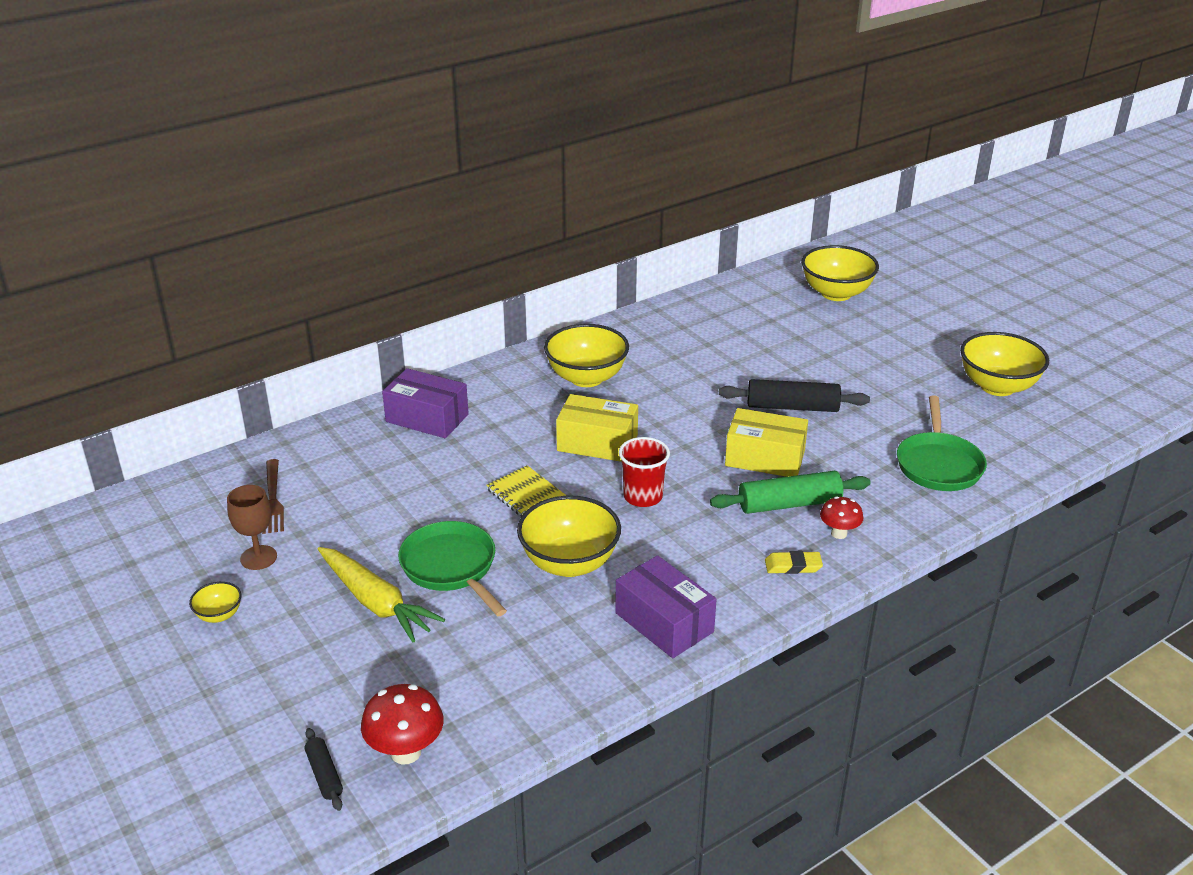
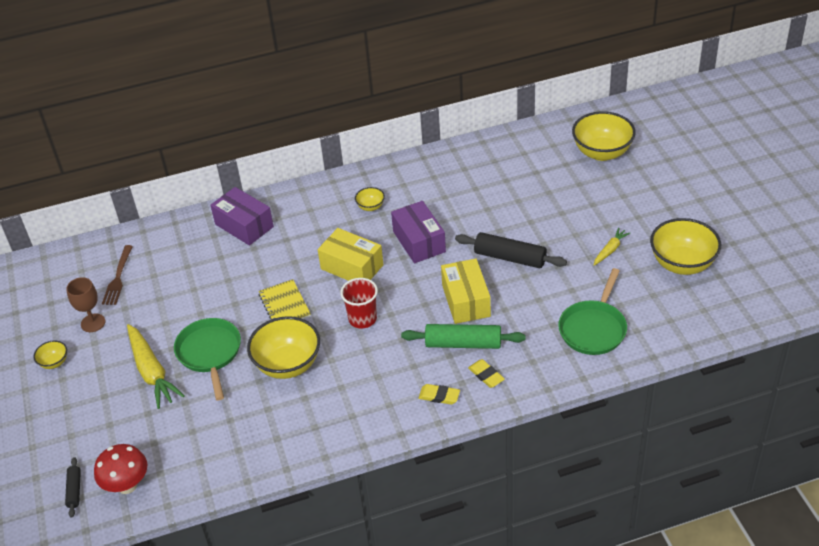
camera: 20 degrees right, 10 degrees up
(586, 378) = (370, 207): yellow bowl -> yellow bowl, size x0.47
(664, 622) = (329, 424): purple box -> purple box (419, 241)
(765, 458) = (466, 300): yellow box -> yellow box turned 45 degrees clockwise
(839, 533) = (486, 375): red mushroom -> yellow eraser
(906, 384) = (610, 250): none -> yellow carrot

